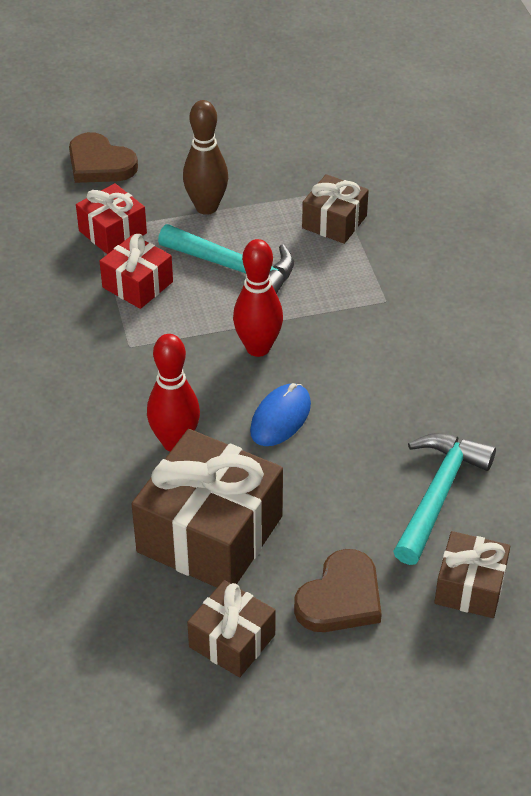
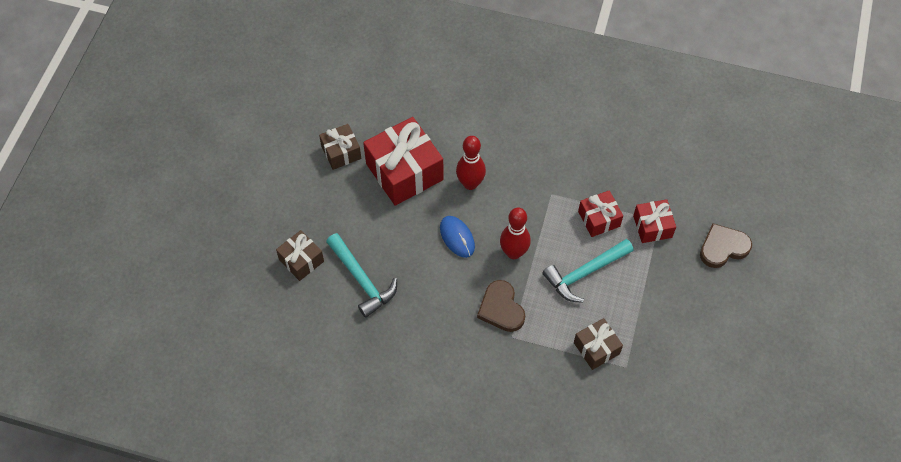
camera: 120 degrees right, 15 degrees up
(206, 207) = (649, 285): brown bowling pin -> none
(210, 534) = (404, 171): brown gift -> red gift
(340, 598) = (333, 205): brown heart -> brown heart (501, 308)

